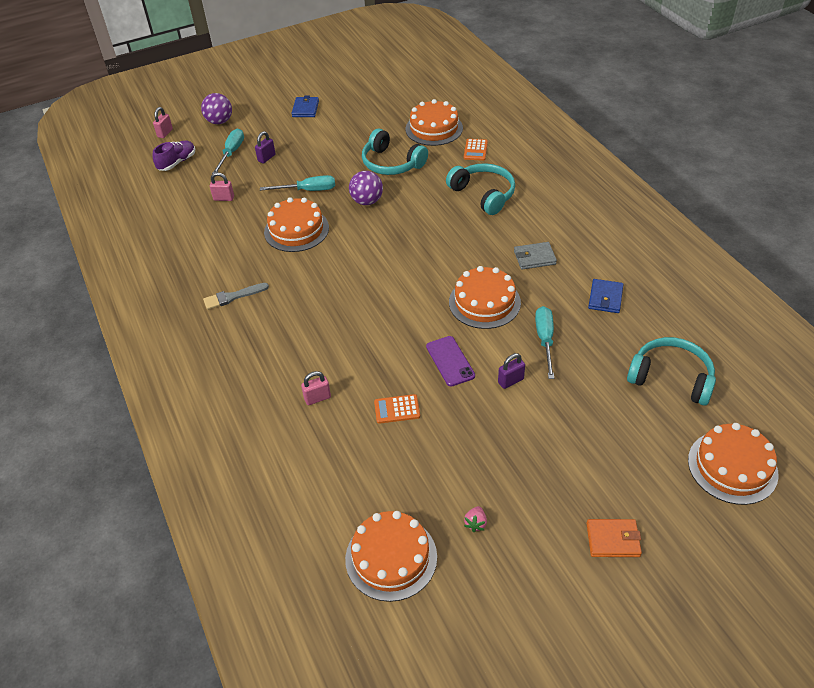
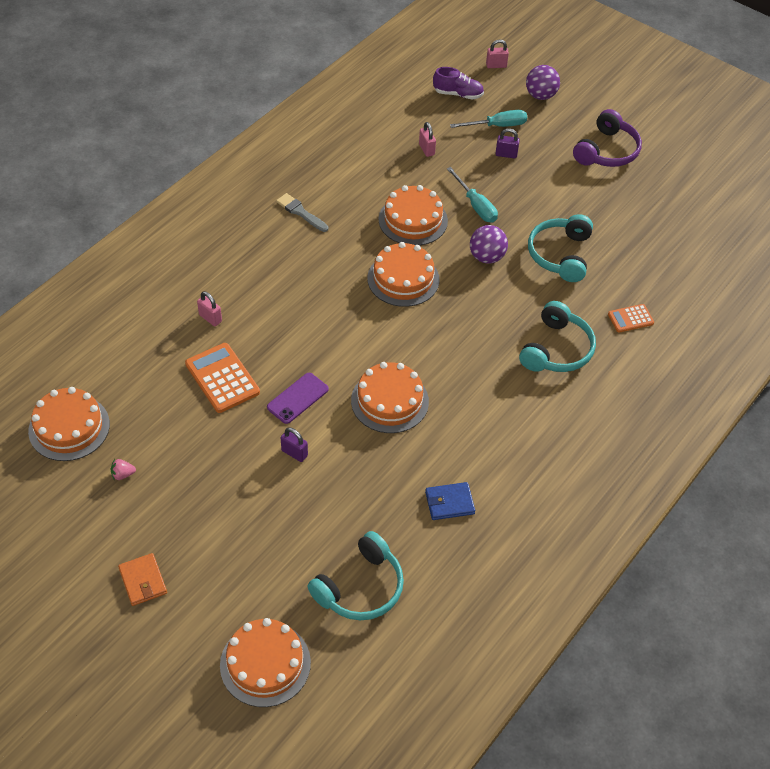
camera: 60 degrees right, 5 degrees up
(305, 109) = (607, 151): blue wallet -> purple headphones
(397, 409) = (222, 378): orange calculator -> orange calculator, size x1.74
(434, 128) = (646, 269): orange cake -> orange cake (403, 279)
(534, 258) = (479, 424): grey wallet -> none
(545, 340) = (362, 466): turquoise screwdriver -> none
(671, 378) = (360, 587): turquoise headphones -> turquoise headphones turned 45 degrees clockwise

